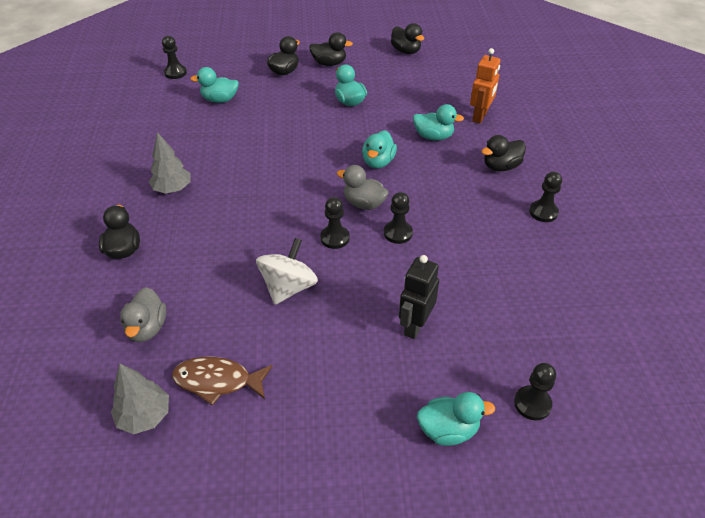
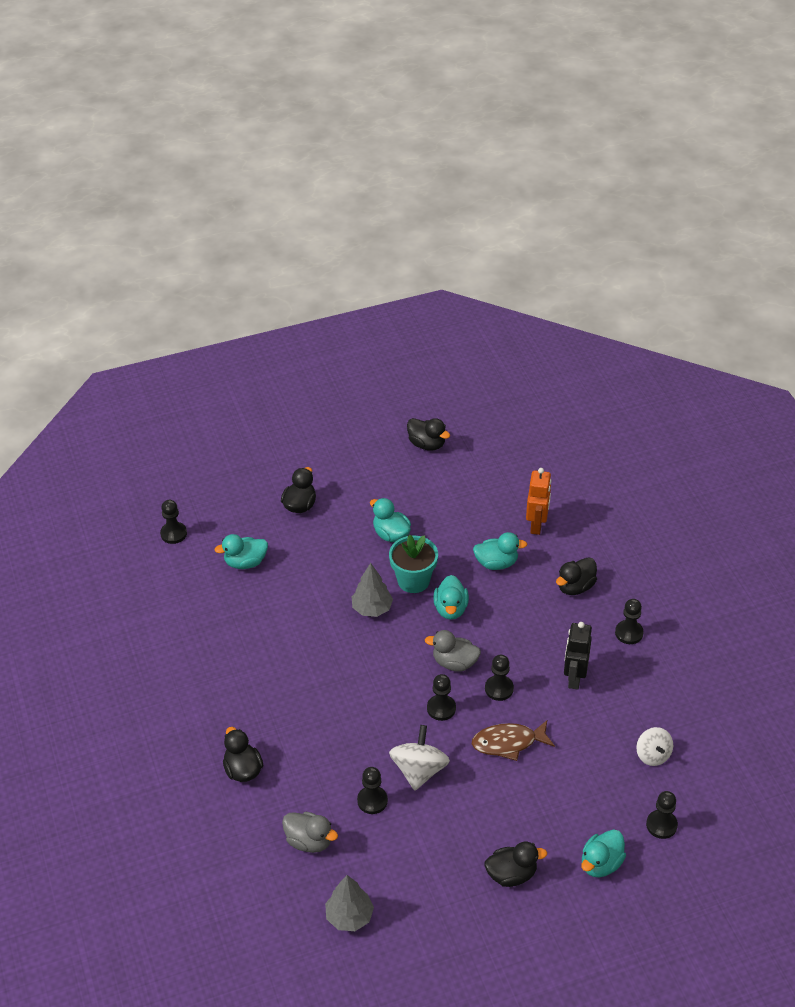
camera: 15 degrees left, 0 degrees up
(147, 328) = (309, 841): grey duck -> grey duck turned 45 degrees counterclockwise
(172, 189) = (254, 690): grey tree -> grey tree (372, 608)
(217, 381) = (396, 872): brown fish -> brown fish (508, 743)
(229, 305) = (372, 801): none -> black pawn
(329, 63) = (346, 482): black duck -> black duck (511, 874)
(354, 136) = (413, 580): none -> turquoise flower pot
(415, 325) = (545, 780): black robot -> black robot (574, 678)
(448, 430) = (601, 864): turquoise duck -> turquoise duck turned 150 degrees clockwise
(540, 327) = (653, 755): none -> white spinning top

